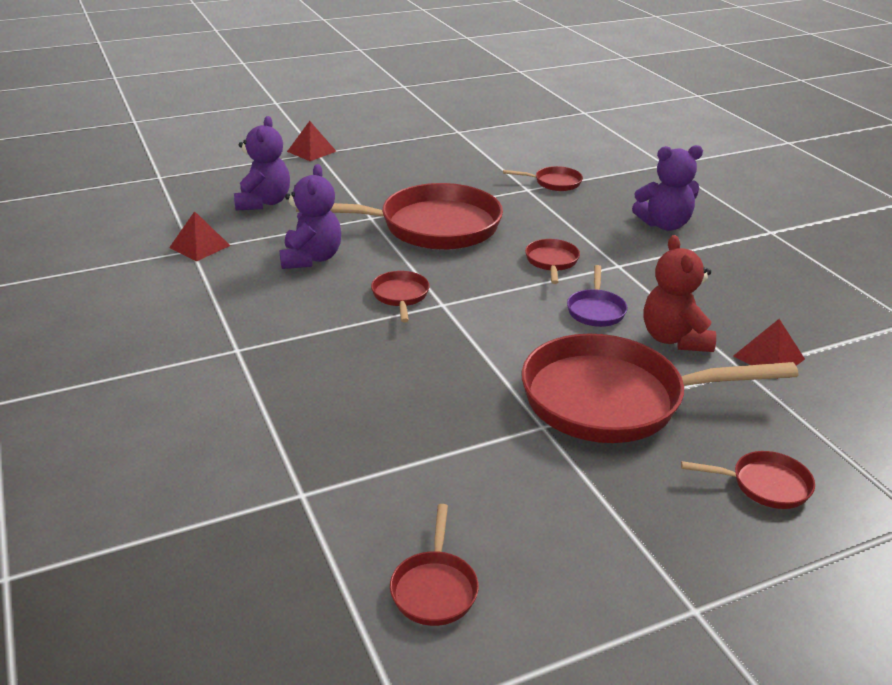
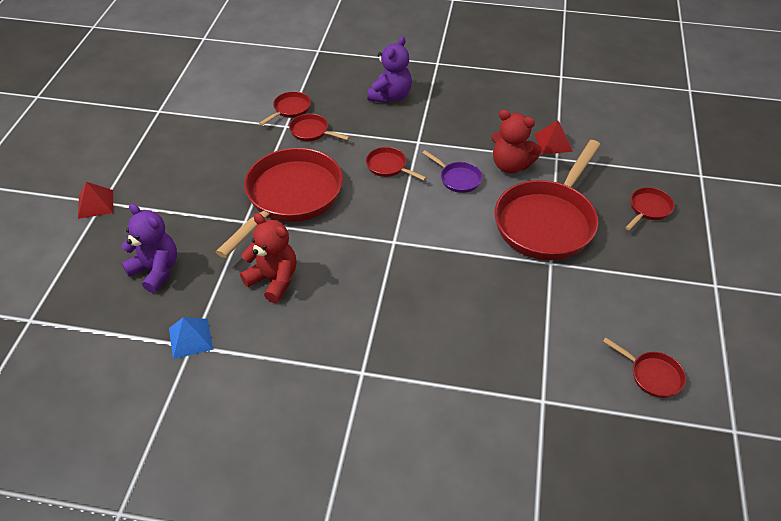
camera: 55 degrees left, 15 degrees up
(199, 246) = (190, 338): red pyramid -> blue pyramid
(311, 258) = (273, 280): purple teddy bear -> red teddy bear
(400, 296) = (367, 257): red pan -> red pan (311, 132)

